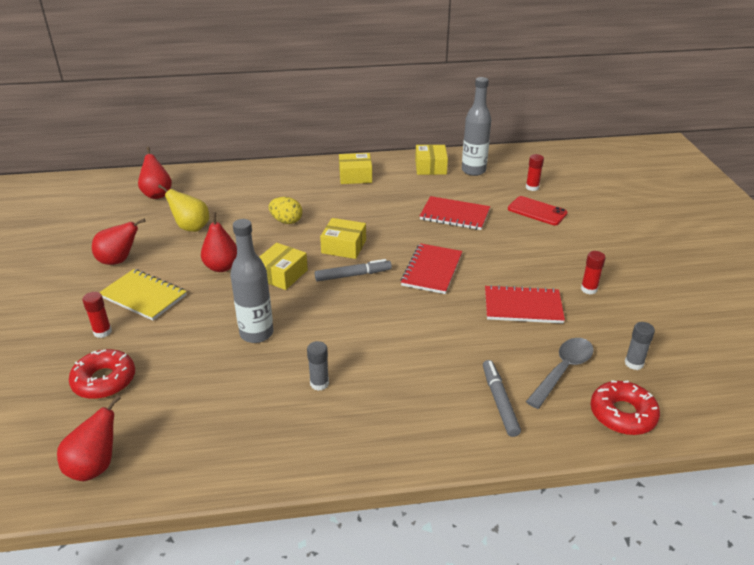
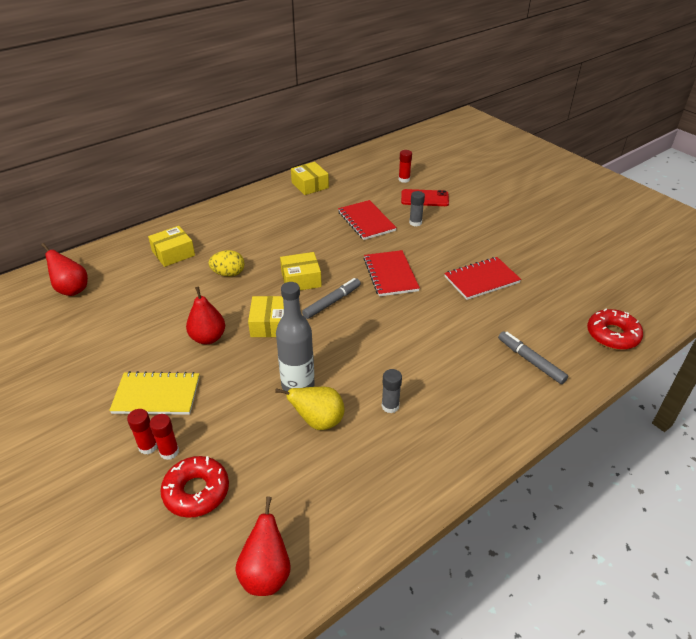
camera: 30 degrees left, 5 degrees up
(119, 260) = (95, 370): red pear -> none
(191, 227) = (141, 311): yellow pear -> yellow pear (318, 421)
(355, 176) = (252, 212): yellow box -> yellow box (173, 253)
(454, 215) = (366, 221): red notebook -> red notebook turned 75 degrees clockwise
(473, 171) = (347, 178): grey bottle -> none
(563, 370) = (550, 318): grey spoon -> none
(589, 289) = (513, 249): red glue stick -> red glue stick (169, 452)
(634, 363) = (587, 294): grey glue stick -> grey glue stick (415, 222)

